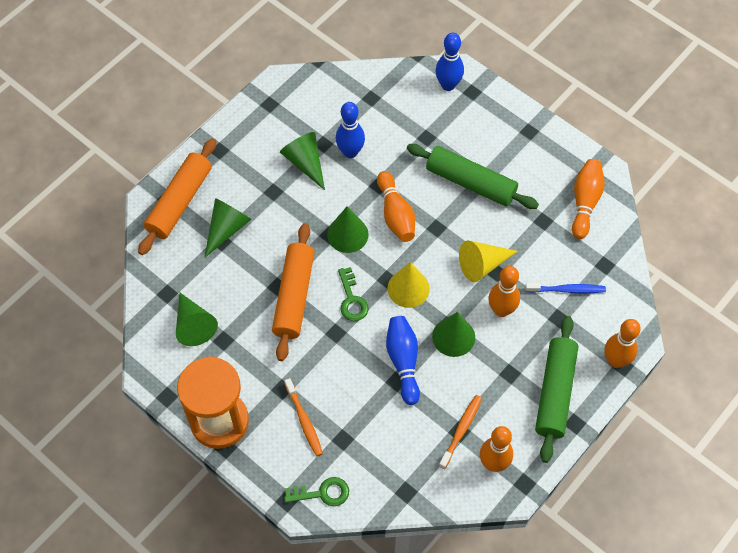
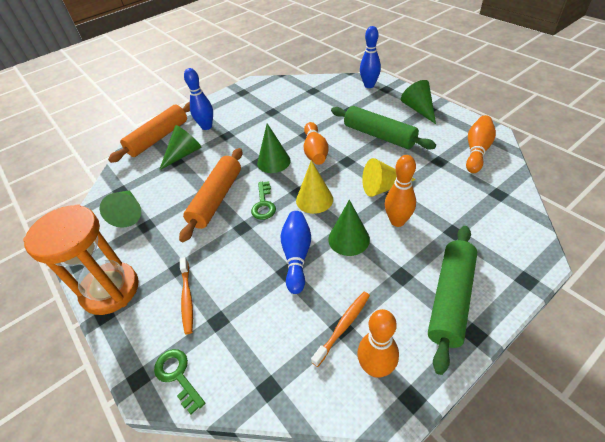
camera: 15 degrees right, 15 degrees down
(305, 162) = (255, 121): green cone -> green cone (419, 109)
(322, 493) = (177, 375): green key -> green key turned 135 degrees counterclockwise
(350, 152) = (290, 116): blue bowling pin -> blue bowling pin (206, 127)
(567, 290) = (462, 210): blue toothbrush -> none
(615, 361) = (518, 274): orange bowling pin -> none

